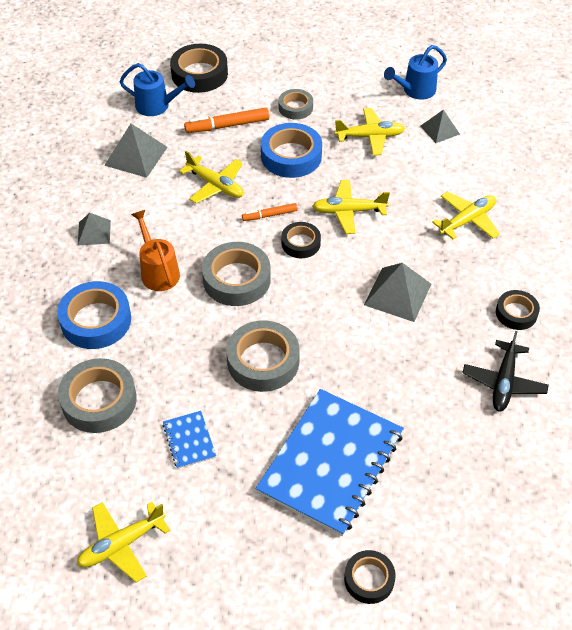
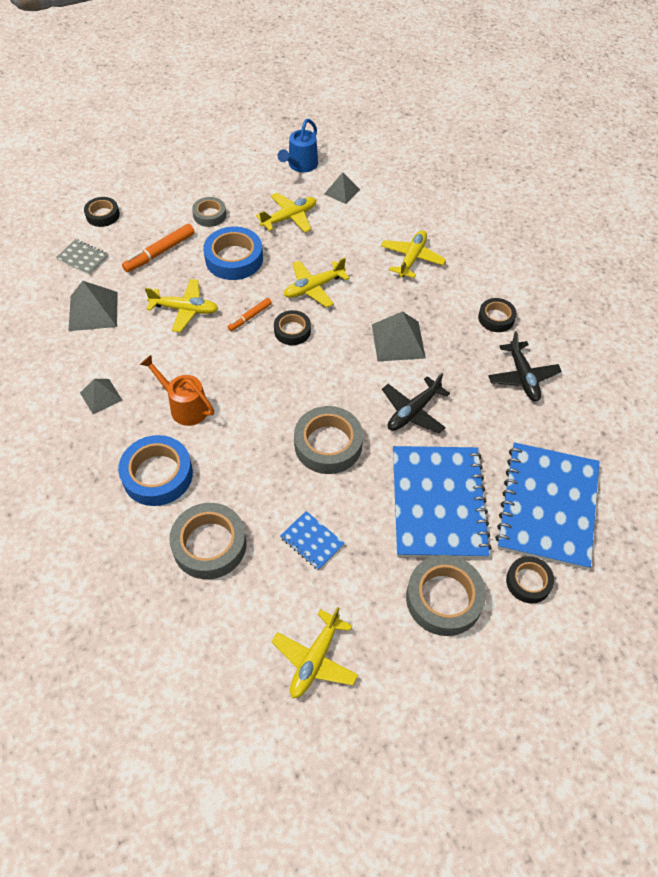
camera: 30 degrees left, 5 degrees up
(157, 106) = (83, 258): blue watering can -> grey notebook
(199, 74) = (102, 215): black tape -> black tape, size x0.60
(236, 279) = (259, 384): grey tape -> grey tape (444, 598)
(366, 367) = (413, 412): none -> black plane
(440, 518) = (547, 506): none -> blue notebook

